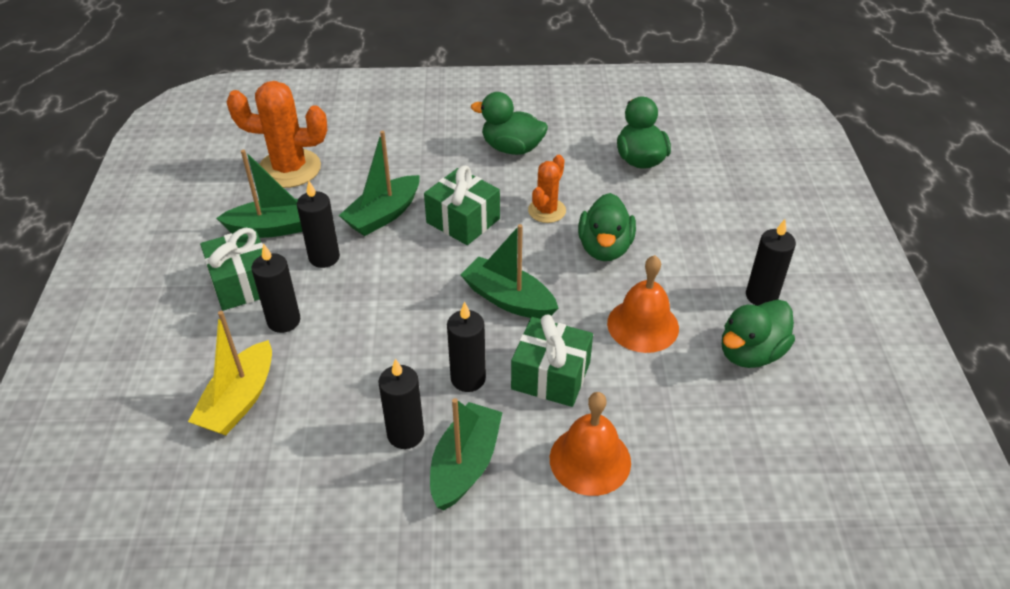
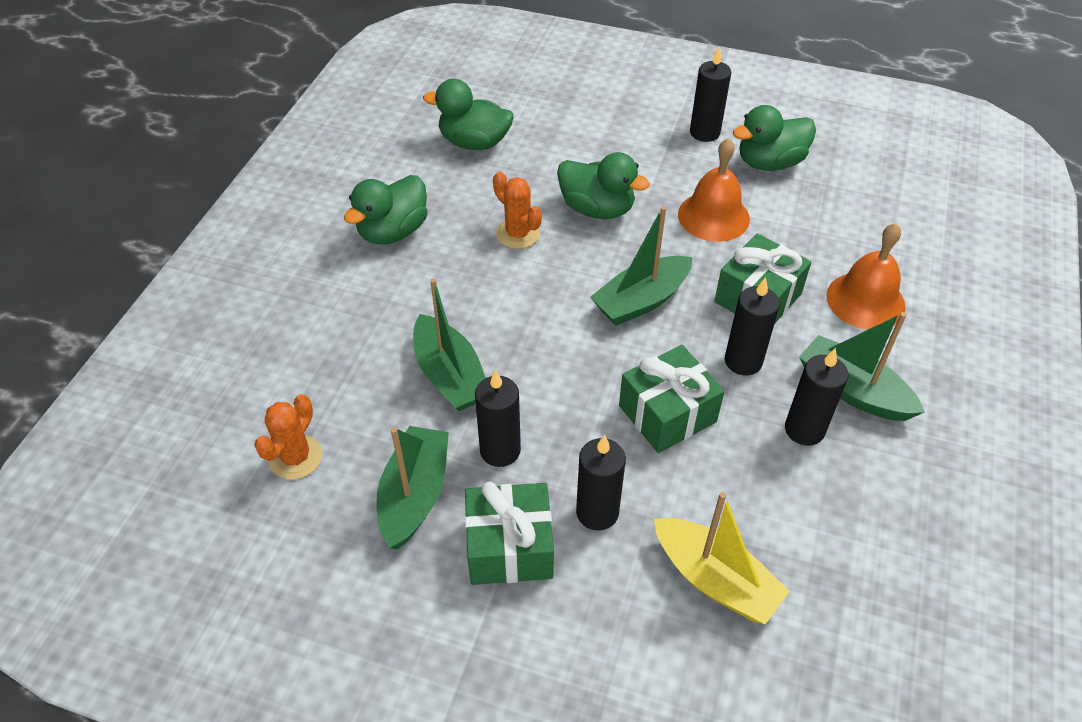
camera: 70 degrees left, 5 degrees up
(289, 169) = (296, 457): orange cactus -> orange cactus, size x0.58
(463, 221) = (498, 305): green gift -> green gift (667, 414)
(750, 353) = (769, 163): green duck -> green duck turned 90 degrees clockwise

